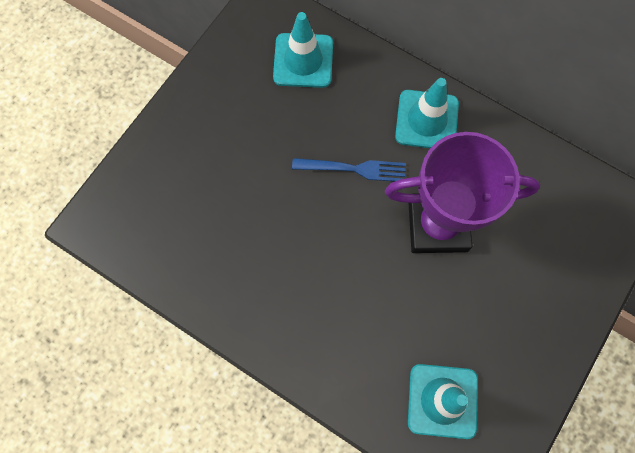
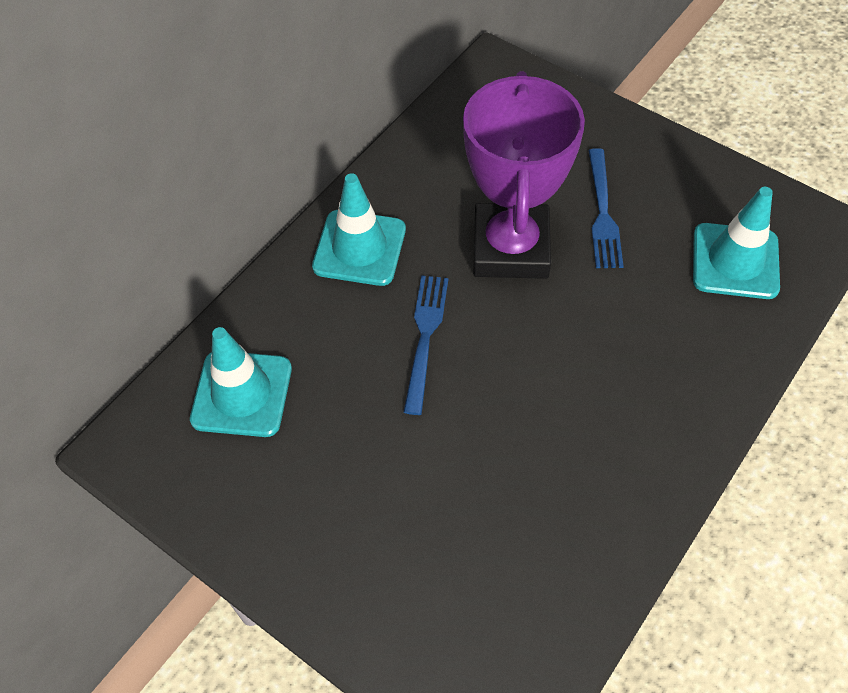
camera: 85 degrees left, 15 degrees down
(480, 296) = (603, 213): none -> blue fork

